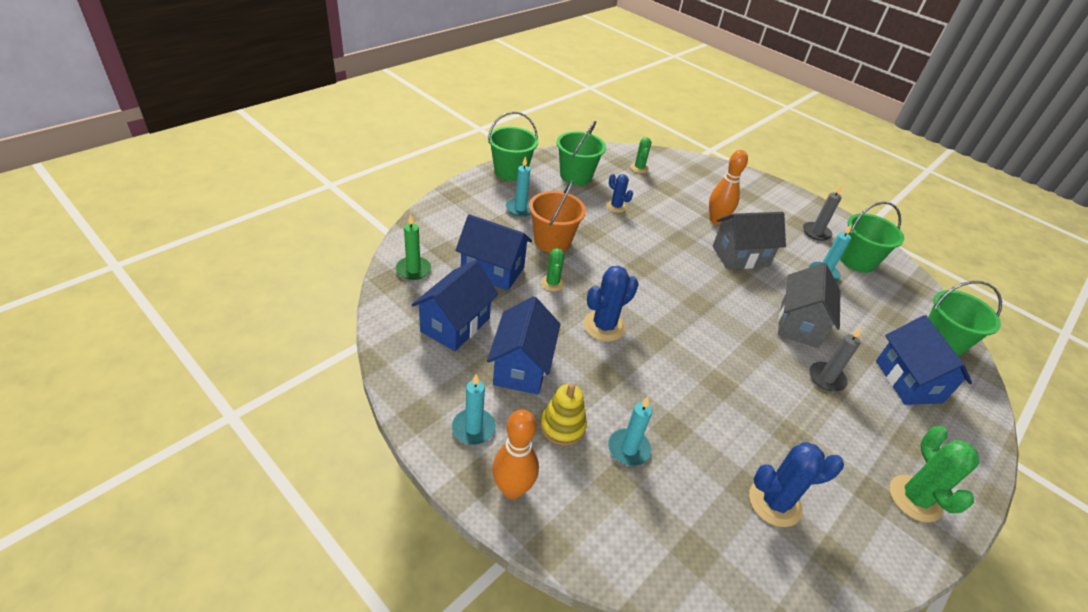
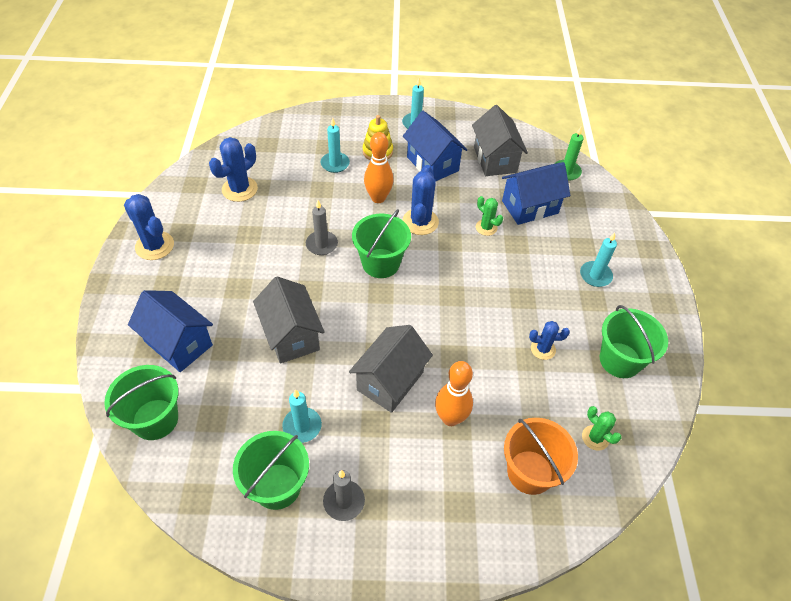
camera: 140 degrees right, 10 degrees up
(455, 325) = (495, 159): blue house -> grey house
(510, 172) = (663, 311): green bucket -> green bucket (380, 263)
(512, 489) = (369, 115): orange bowling pin -> orange bowling pin (378, 198)
(552, 241) = (533, 263): orange bucket -> orange bucket (530, 472)
(826, 378) = (245, 296): grey candle -> grey candle (321, 244)
(915, 498) = (154, 246): green cactus -> blue cactus

